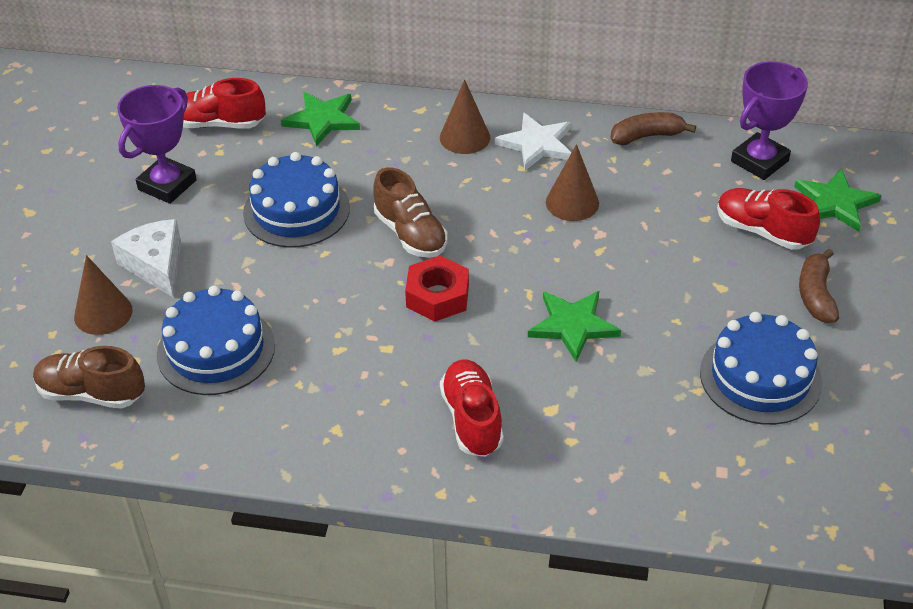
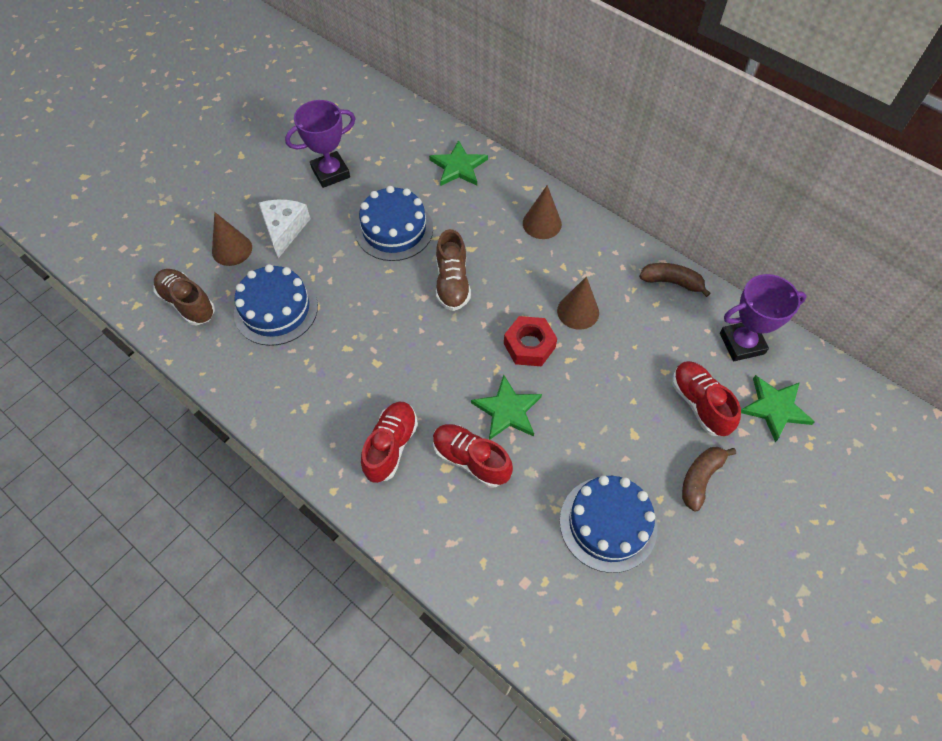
camera: 30 degrees right, 15 degrees up
(219, 124) = (392, 141): red shoe -> red shoe (470, 460)
(437, 296) = (435, 340): red nut -> red nut (529, 345)
(537, 144) = (587, 252): white star -> none

